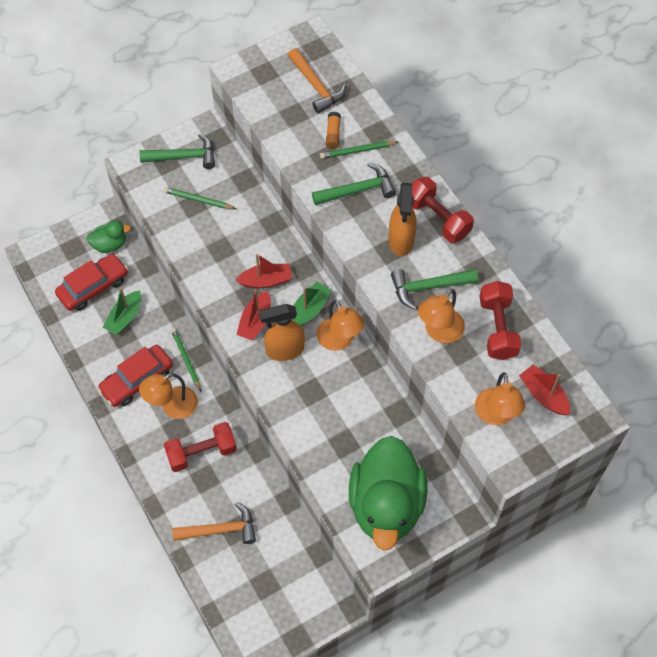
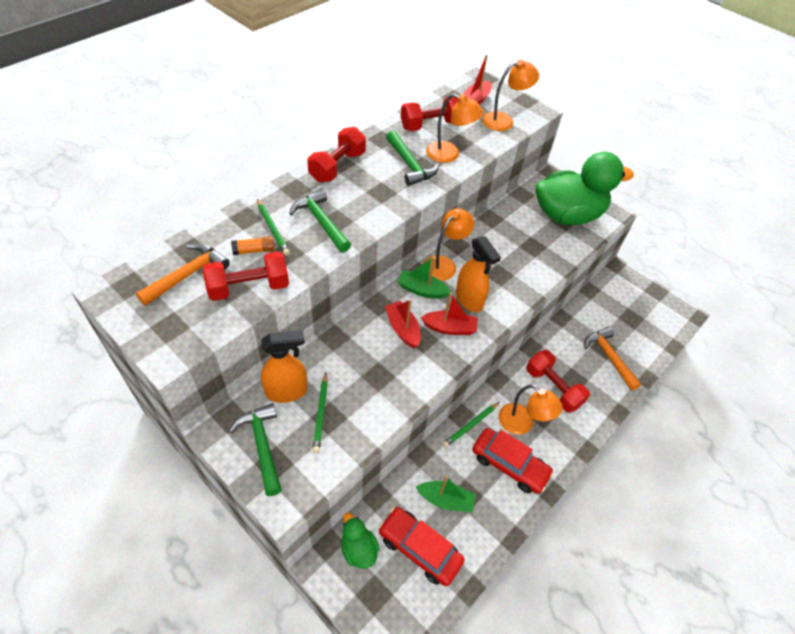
camera: 110 degrees left, 10 degrees down
(290, 126) = (249, 287): none -> red dumbbell
(401, 241) = (369, 186): orange spray bottle -> orange spray bottle (287, 391)

